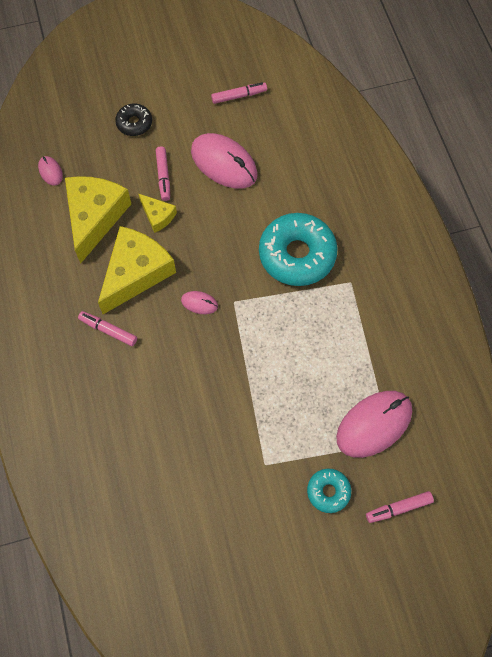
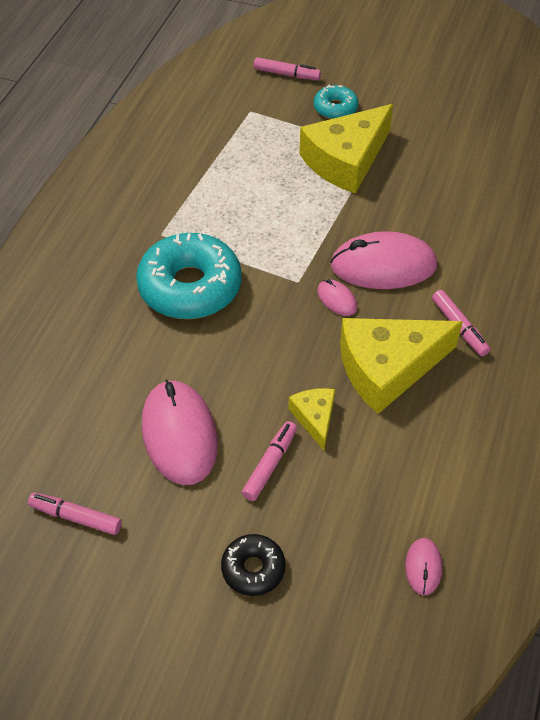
camera: 145 degrees left, 15 degrees down
(95, 217) = (397, 464): yellow cheese -> yellow cheese (346, 160)
(374, 424) = (253, 127): pink mouse -> pink mouse (383, 266)

